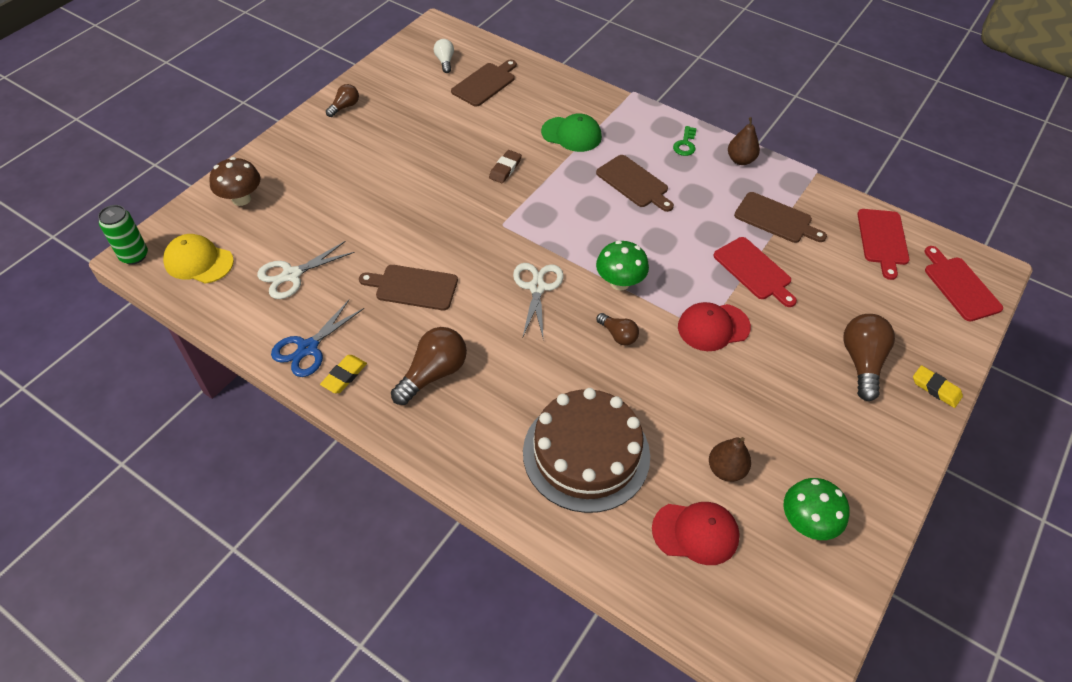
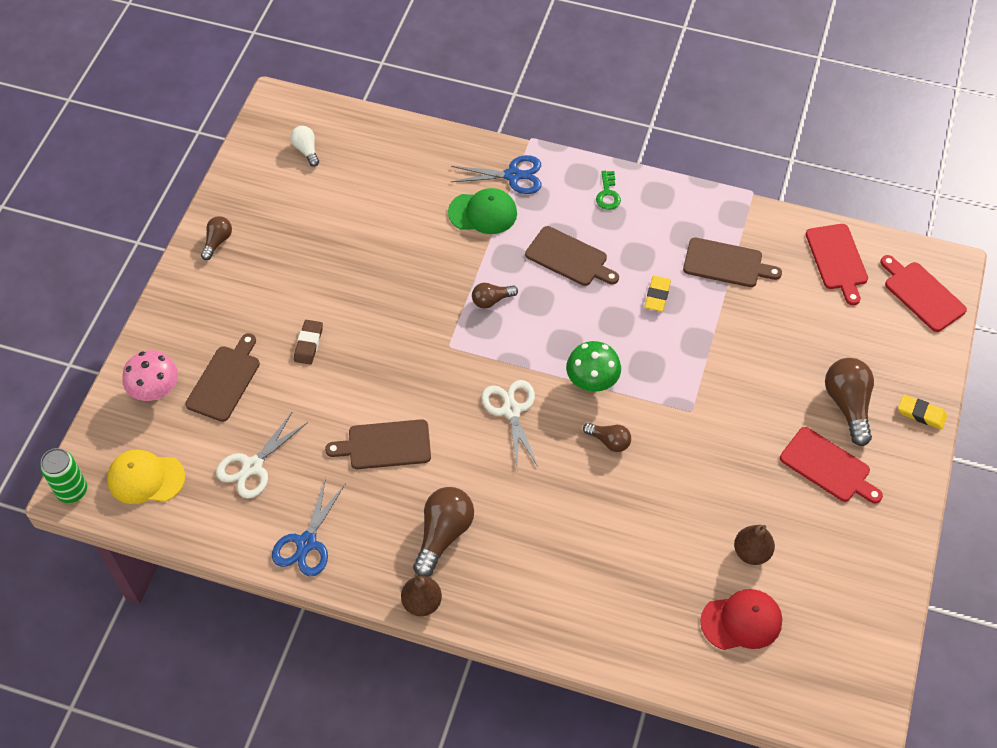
camera: 15 degrees left, 5 degrees up
(241, 199) = (155, 390): brown mushroom -> pink mushroom
(344, 376) = (356, 562): yellow eraser -> yellow eraser (657, 295)
(485, 83) = (363, 169): brown cutting board -> brown cutting board (225, 380)
(505, 169) = (427, 276): brown eraser -> brown eraser (308, 344)
(553, 199) = (491, 300): none -> brown light bulb
(586, 453) = (619, 574): brown cake -> none
(608, 114) = (513, 176): none -> blue scissors
(713, 327) = (698, 406): red cap -> none
(740, 160) = (671, 199): brown pear -> brown pear (422, 602)
(754, 270) = (721, 331): red cutting board -> red cutting board (828, 467)
(807, 523) = (836, 582): green mushroom -> none

